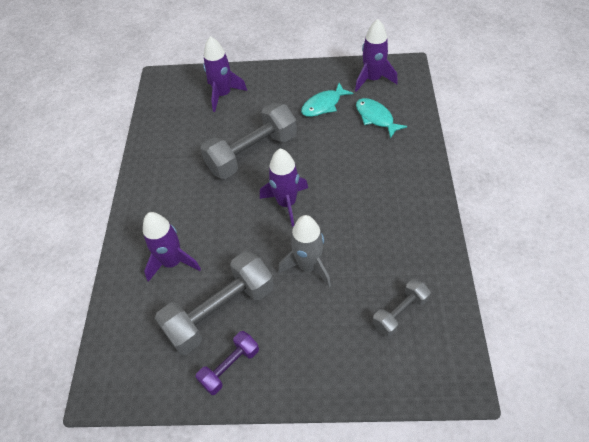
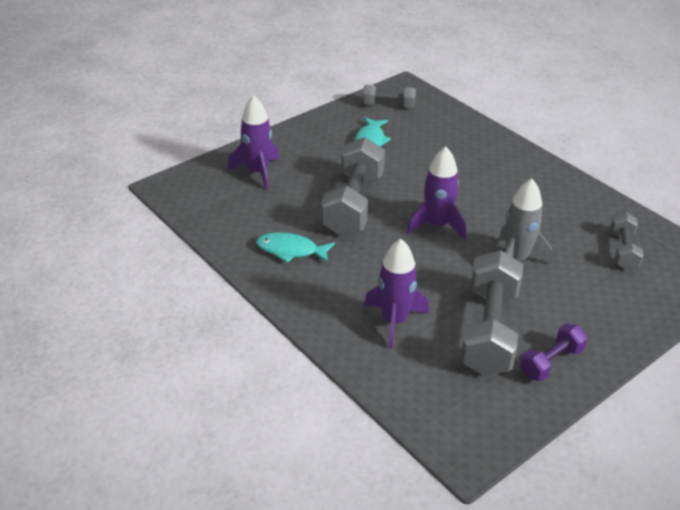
camera: 45 degrees left, 15 degrees down
(230, 367) = (551, 362): purple dumbbell -> purple dumbbell turned 45 degrees clockwise
(373, 79) = (388, 105): purple rocket -> grey dumbbell
(376, 117) = (429, 132): turquoise fish -> turquoise fish (290, 250)

